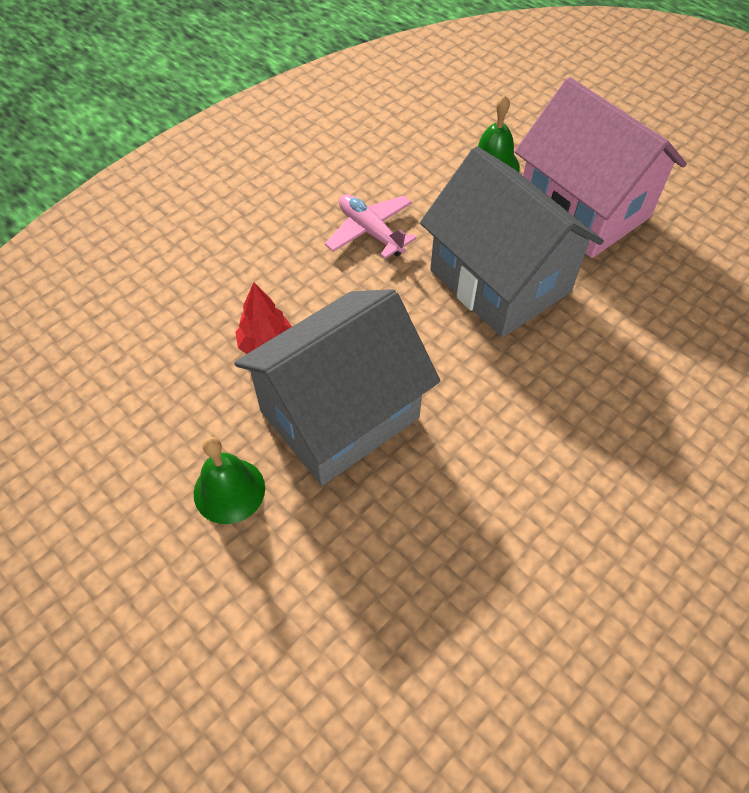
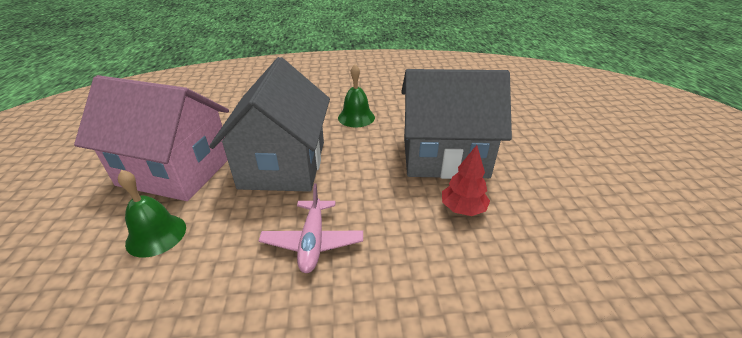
camera: 140 degrees left, 20 degrees down
(229, 490) = (529, 157): green bell -> green bell (356, 117)
(583, 209) = (176, 171): pink house -> pink house turned 75 degrees counterclockwise

